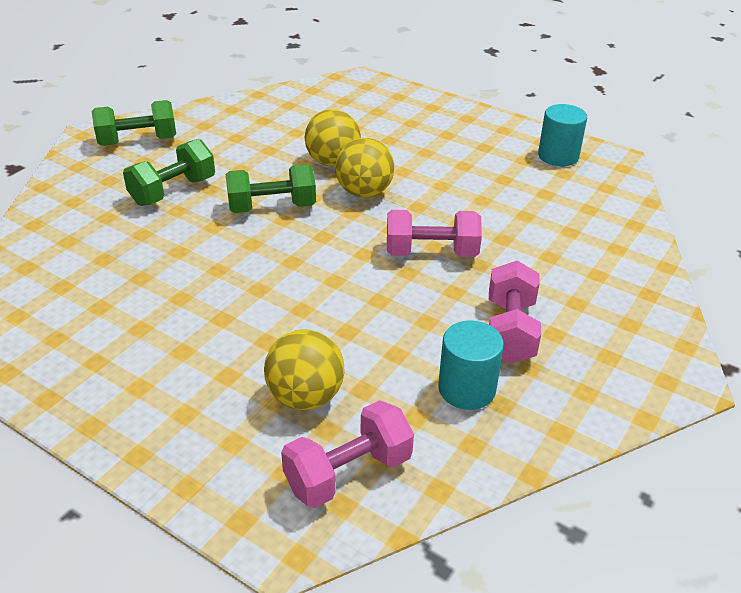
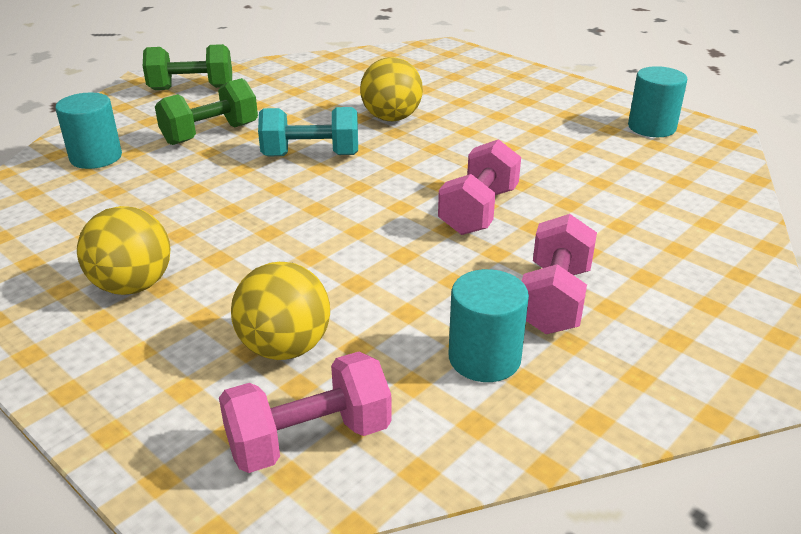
camera: 10 degrees right, 5 degrees down
(74, 225) = (96, 157): none -> turquoise cylinder
(272, 207) = (311, 155): green dumbbell -> turquoise dumbbell
(364, 192) = (418, 148): yellow ball -> yellow ball (133, 286)
(431, 252) = (478, 211): pink dumbbell -> pink dumbbell turned 75 degrees counterclockwise

